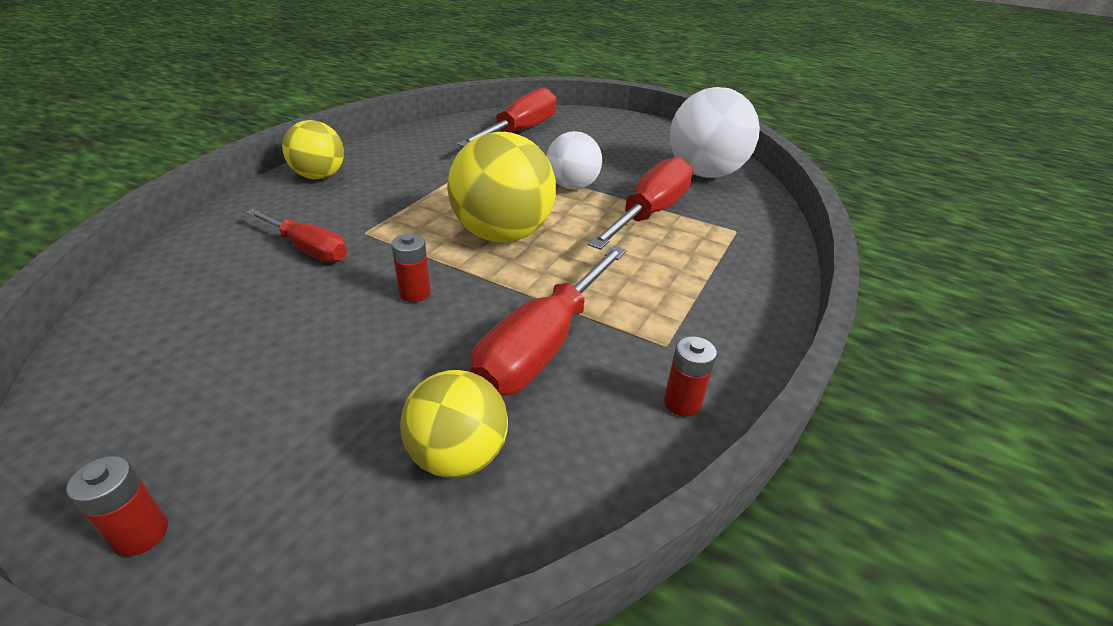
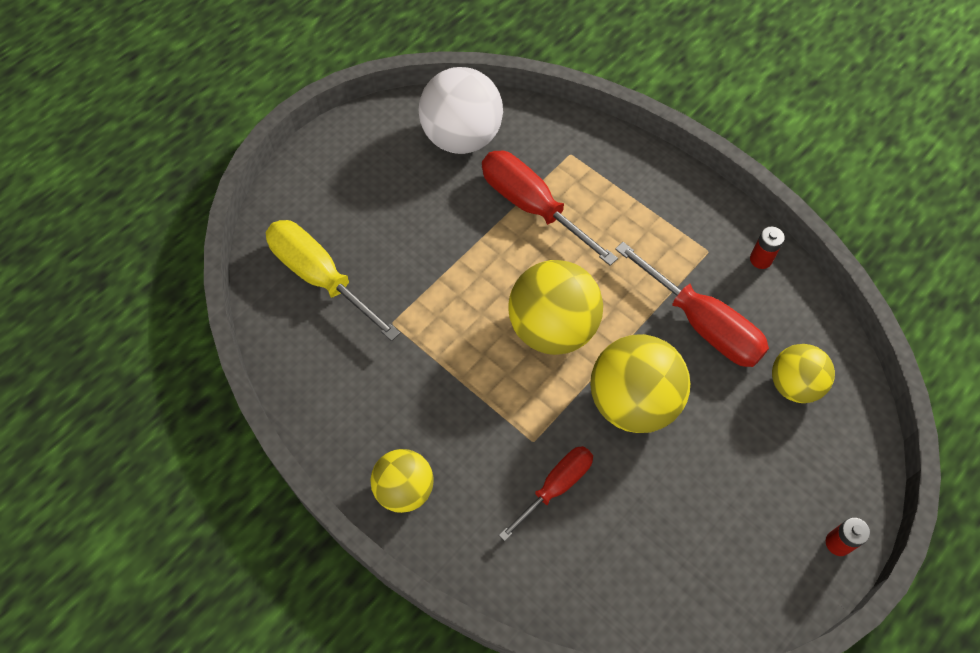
camera: 75 degrees left, 25 degrees up
(415, 293) = (633, 401): red battery -> yellow ball
(520, 131) = (320, 277): red screwdriver -> yellow screwdriver
(572, 186) = (469, 255): white ball -> none

